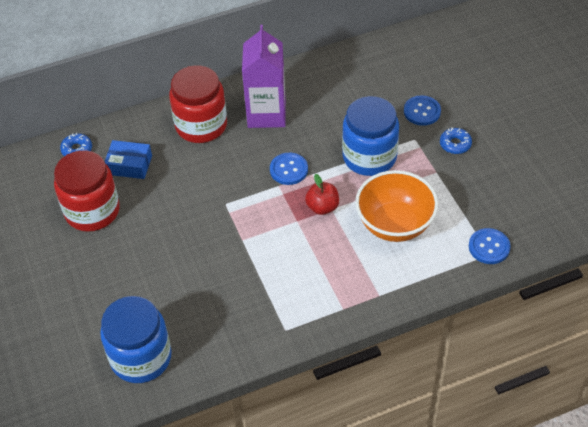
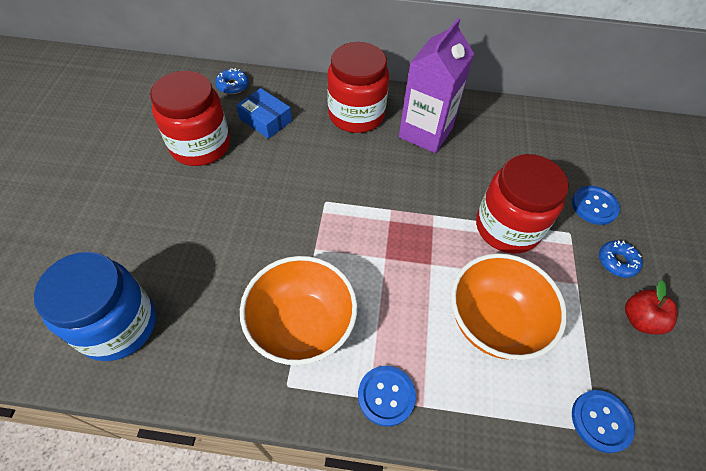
camera: 25 degrees right, 5 degrees up
(270, 292) = (302, 326): none -> orange bowl
(289, 170) = (412, 198): blue button -> blue button (386, 396)
(322, 207) = (422, 257): red apple -> red apple (640, 319)
(369, 157) = (507, 227): blue jar -> red jar

